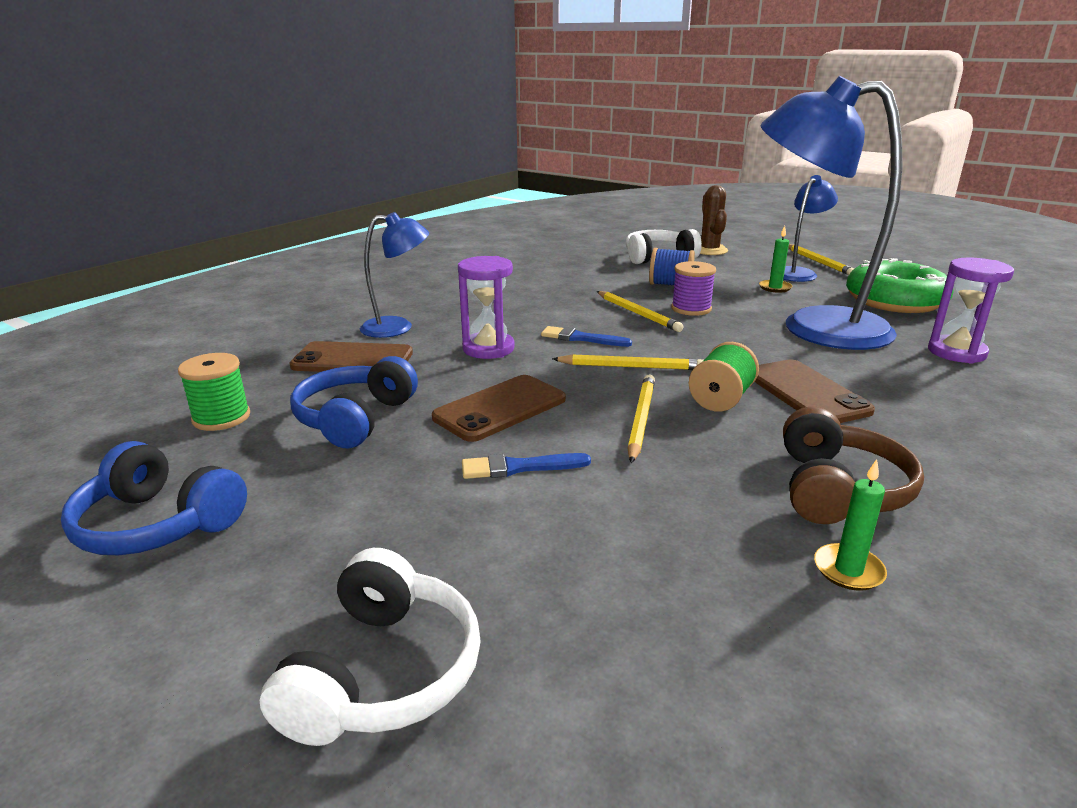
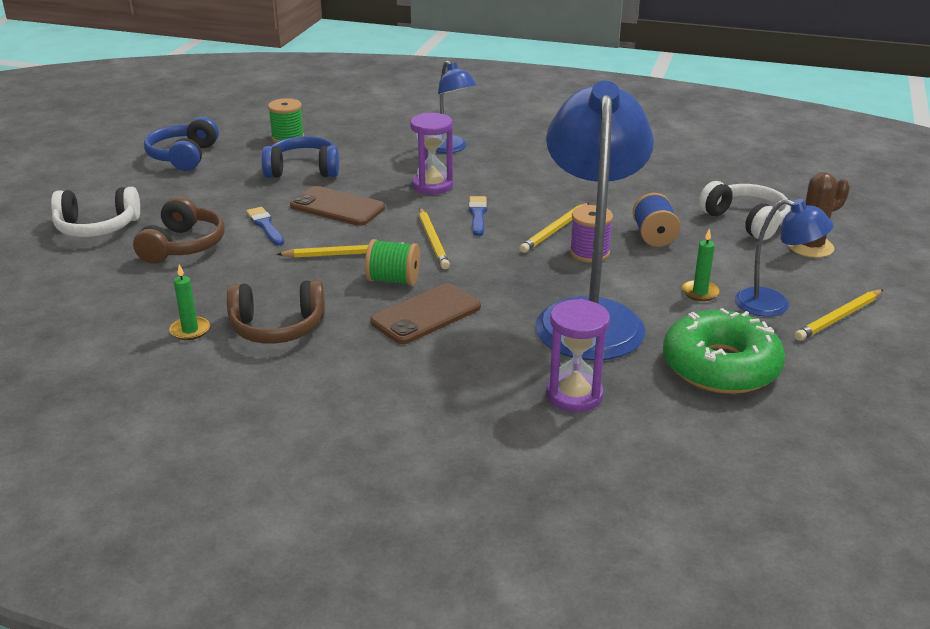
camera: 70 degrees right, 5 degrees up
(352, 360) = (384, 149): brown phone -> none
(542, 554) = (183, 246): none -> brown headphones

